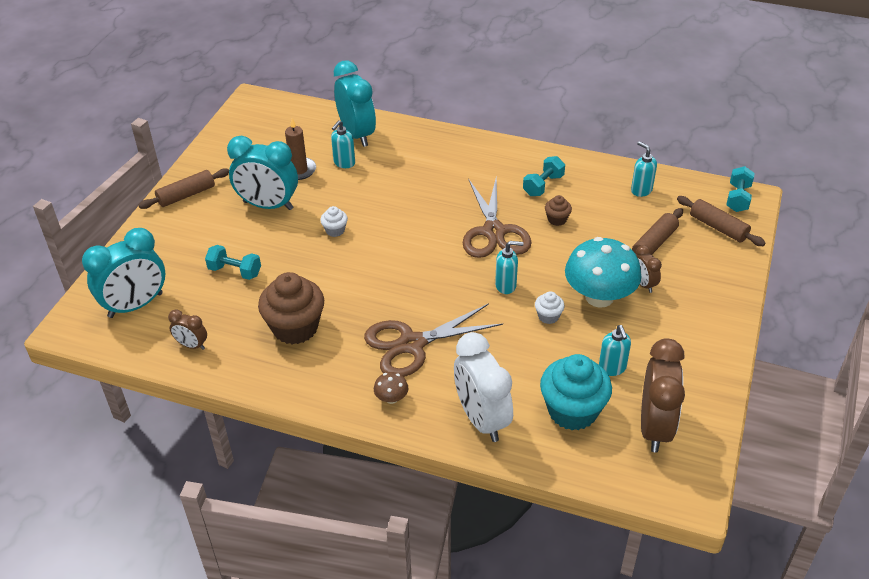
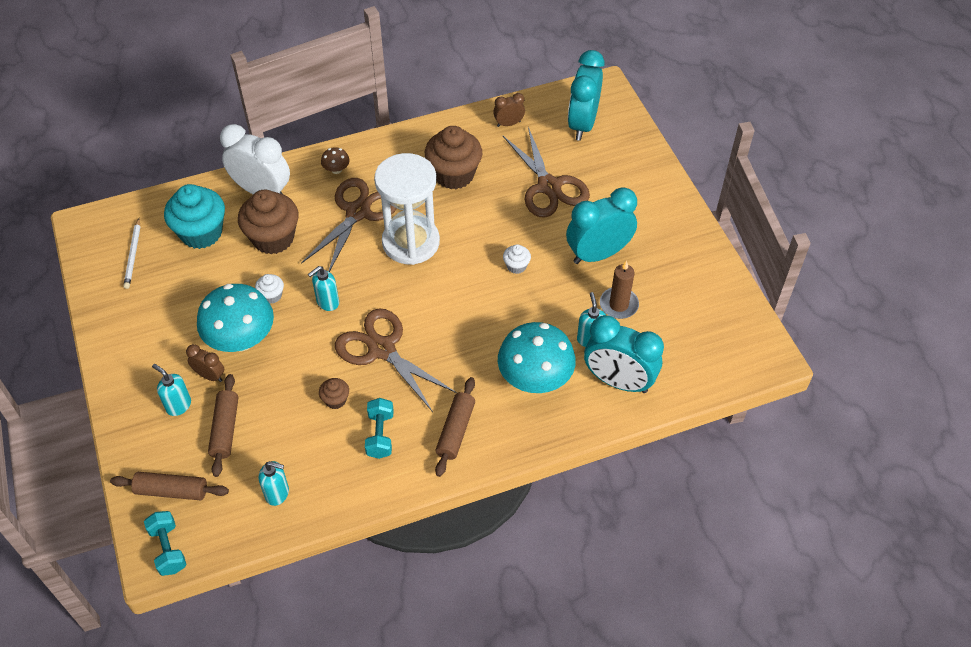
camera: 140 degrees right, 10 degrees up
(186, 195) = (674, 222): brown rolling pin -> brown rolling pin (455, 431)
(235, 271) = (549, 186): turquoise dumbbell -> brown scissors
(394, 293) = (411, 242): none -> white hourglass
(407, 162) = (535, 378): none -> turquoise mushroom
(508, 365) = (273, 238): none -> brown cupcake
(612, 368) = (191, 282): turquoise soap dispenser -> turquoise soap dispenser (178, 405)
(655, 427) = (133, 255): brown clock -> white pencil

